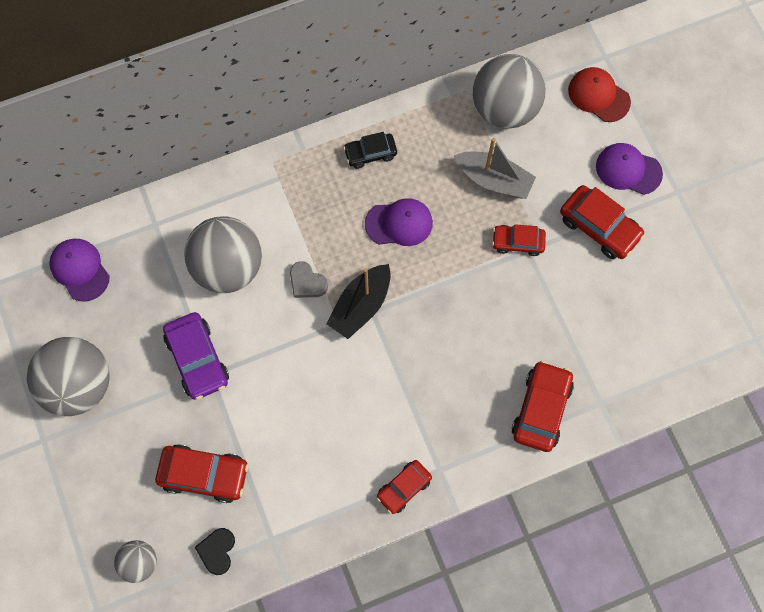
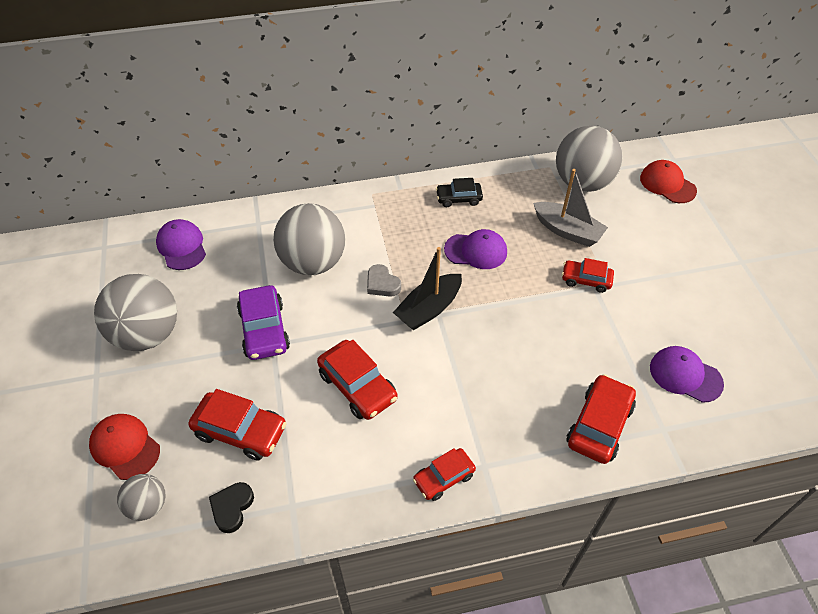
camera: 10 degrees right, 20 degrees down
(99, 510) = (125, 447): none -> red cap
(599, 227) = (665, 278): red car -> red car (357, 386)
(628, 170) = (694, 239): purple cap -> purple cap (685, 375)

